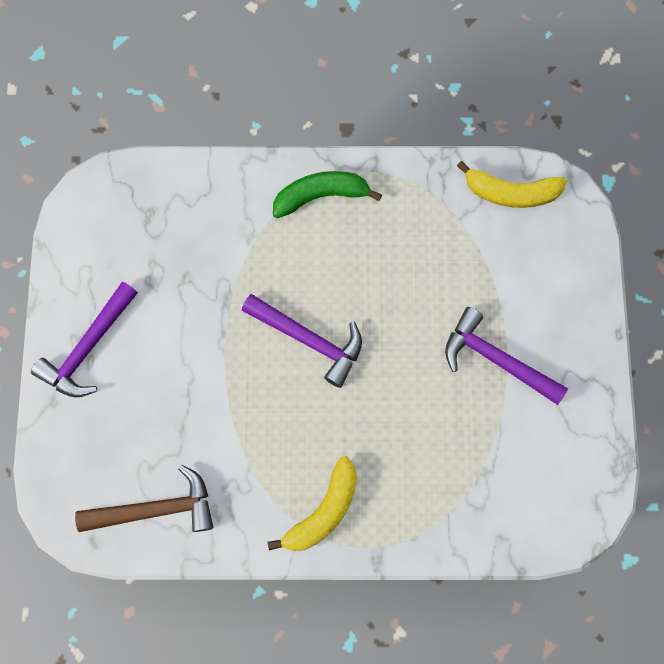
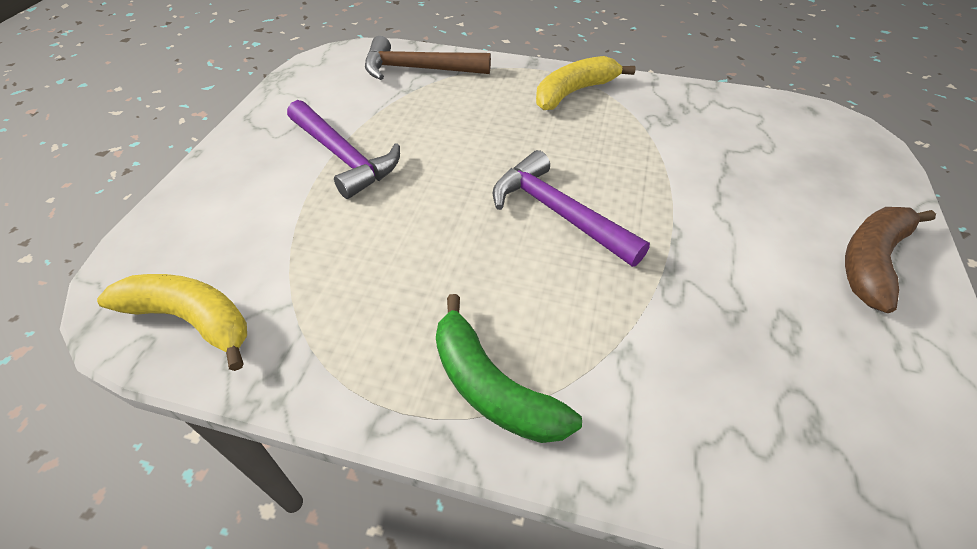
camera: 165 degrees left, 25 degrees down
(88, 348) = (871, 261): purple hammer -> brown banana
(156, 509) = (748, 118): brown hammer -> brown hammer (418, 69)
(321, 196) = (492, 387): green banana -> green banana turned 45 degrees clockwise

